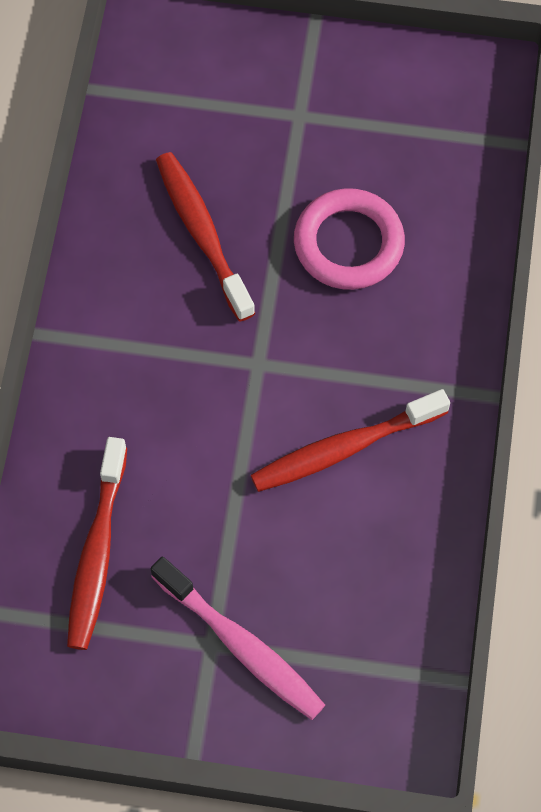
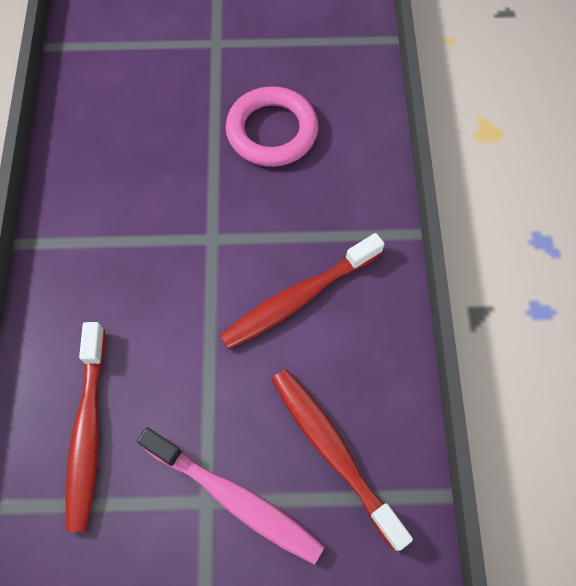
camera: 10 degrees left, 0 degrees up
(202, 233) = (150, 141): red toothbrush -> red toothbrush (333, 451)

